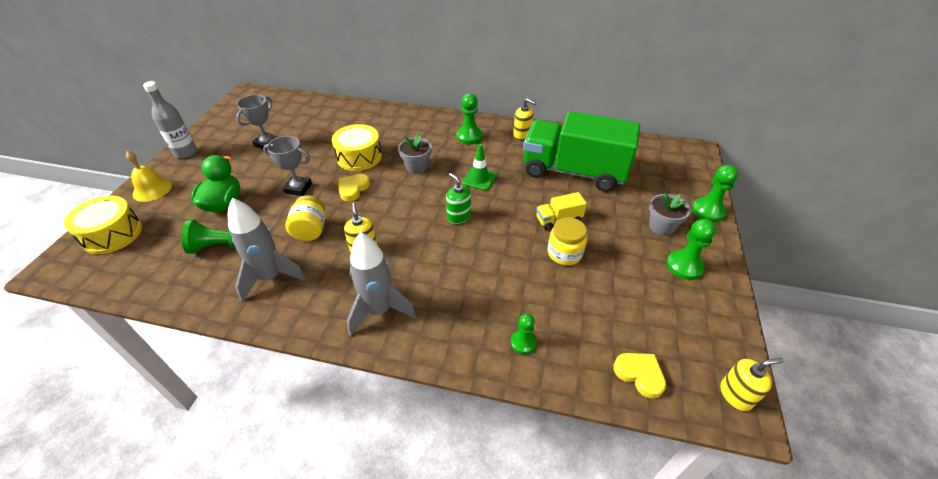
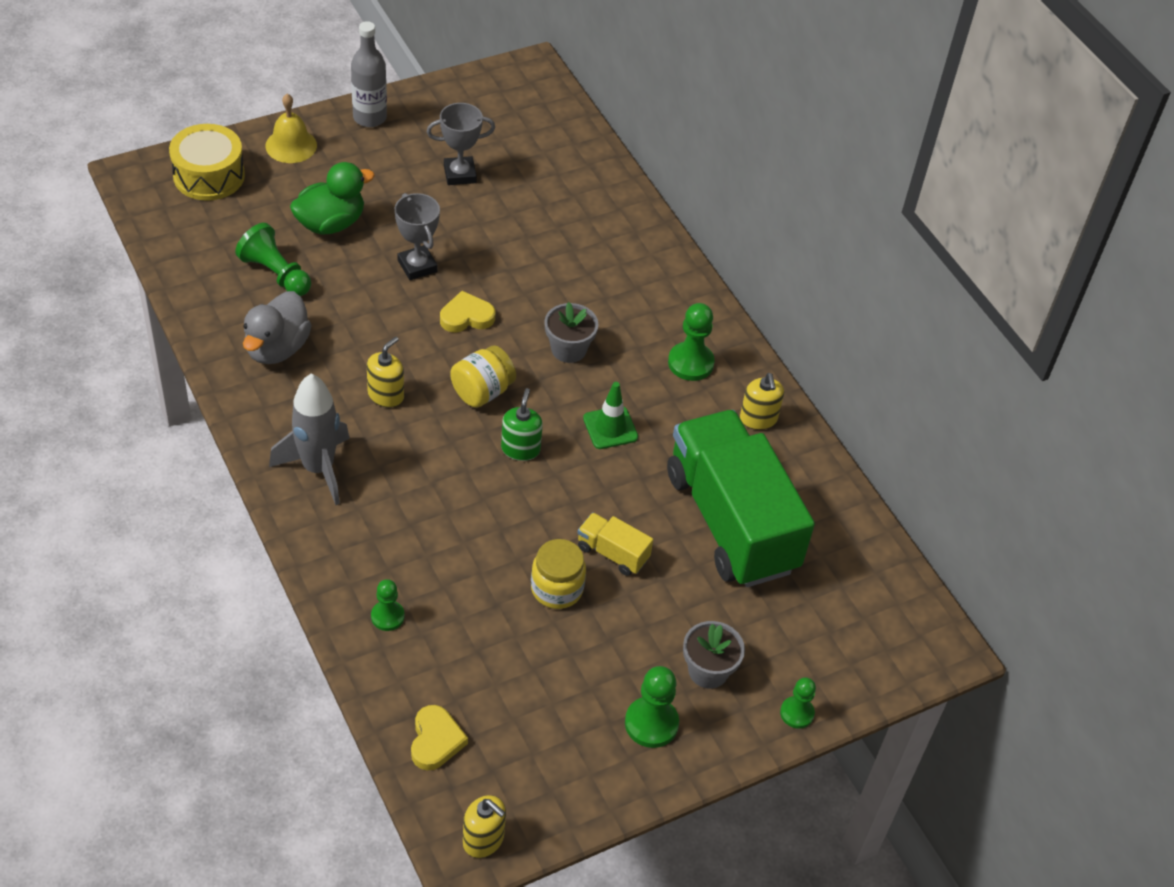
camera: 45 degrees right, 5 degrees up
(271, 277) = (277, 348): grey rocket -> grey duck
(310, 230) = (367, 329): yellow jar -> yellow jar (482, 392)
(359, 157) = (528, 279): yellow drum -> none
(708, 211) = (797, 713): green pawn -> green pawn, size x0.64

